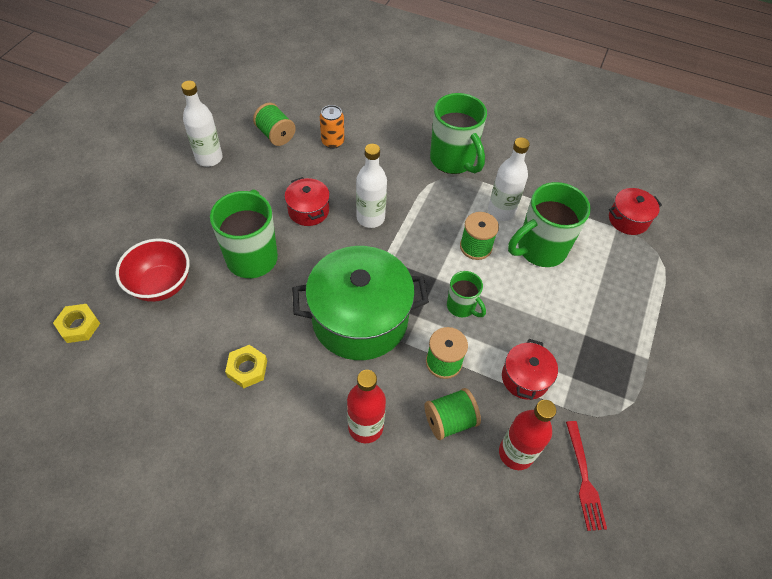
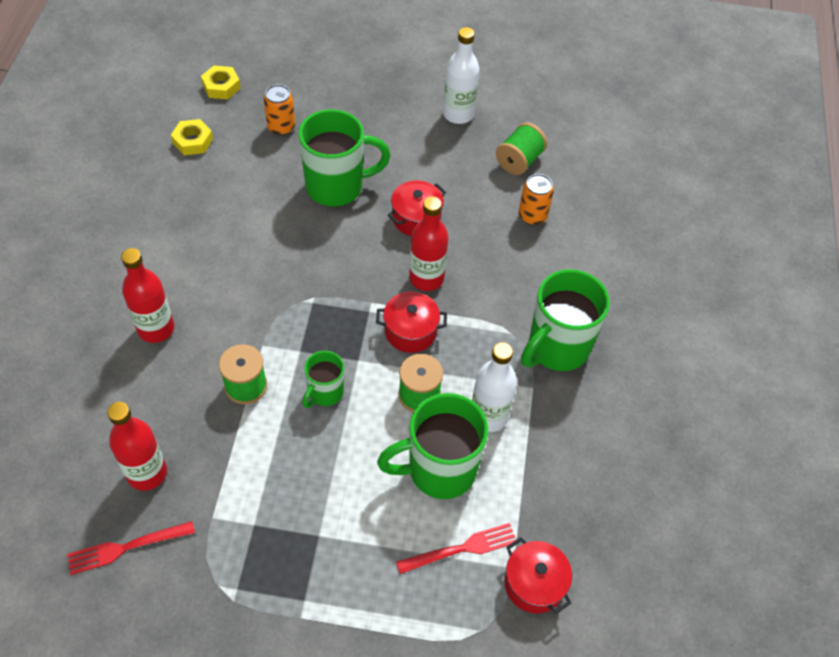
camera: 75 degrees right, 0 degrees up
(161, 285) = (281, 127): red bowl -> orange can
(247, 369) = (202, 218): yellow nut -> yellow nut (192, 141)
(360, 319) = (282, 297): green pot -> none
(370, 218) = (426, 278): white bottle -> red bottle
(449, 420) = (175, 403): green spool -> none
(525, 378) = (242, 472): red pot -> red pot (410, 331)
(540, 249) = (439, 470): green mug -> green mug turned 60 degrees counterclockwise
(601, 251) = (462, 548): none -> red fork

